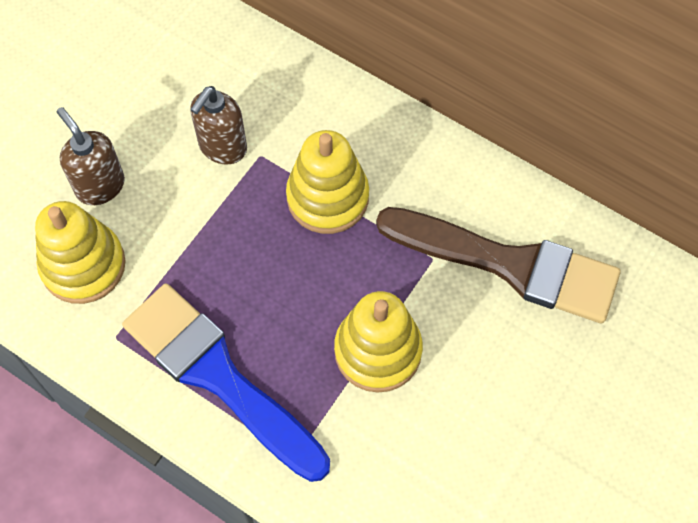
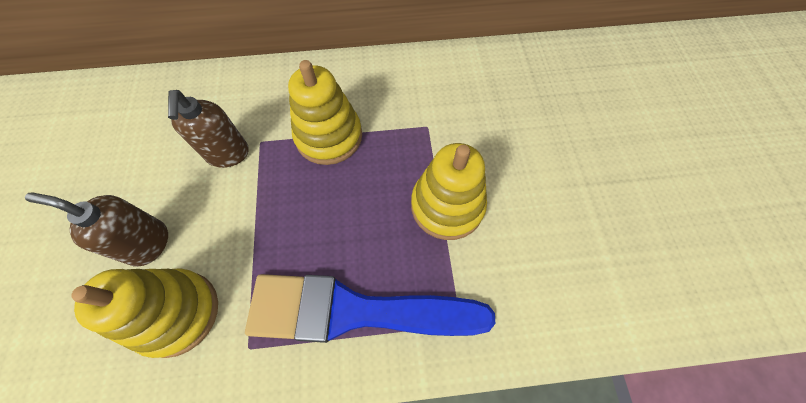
camera: 40 degrees left, 0 degrees up
(510, 264) = (473, 98): brown brush -> none

